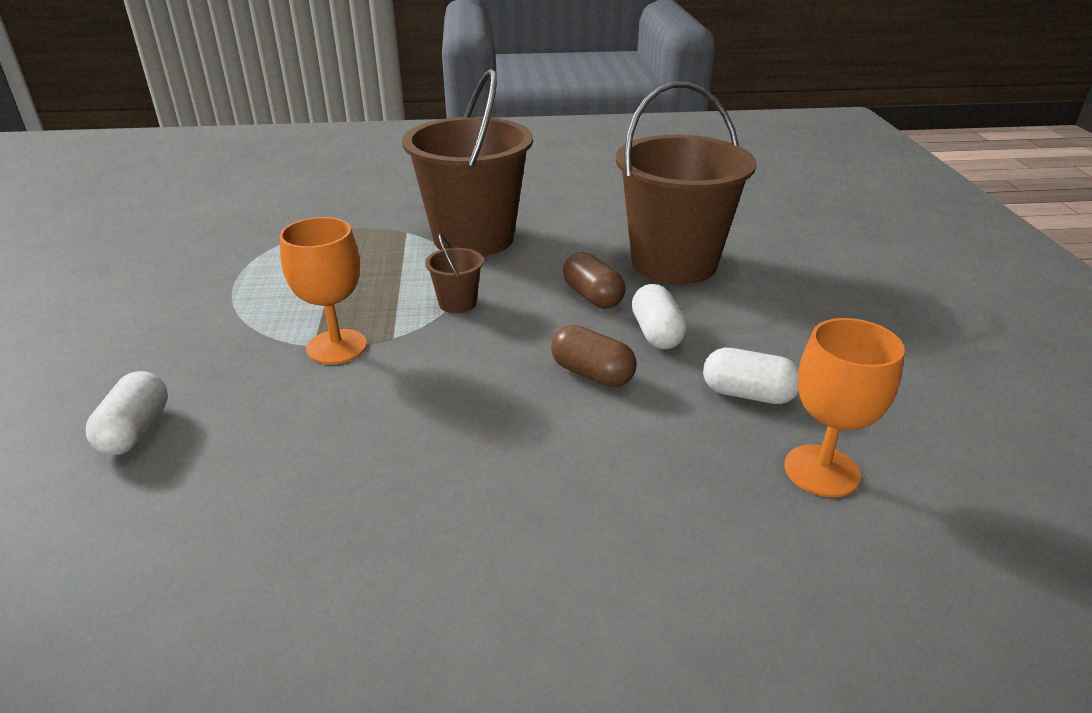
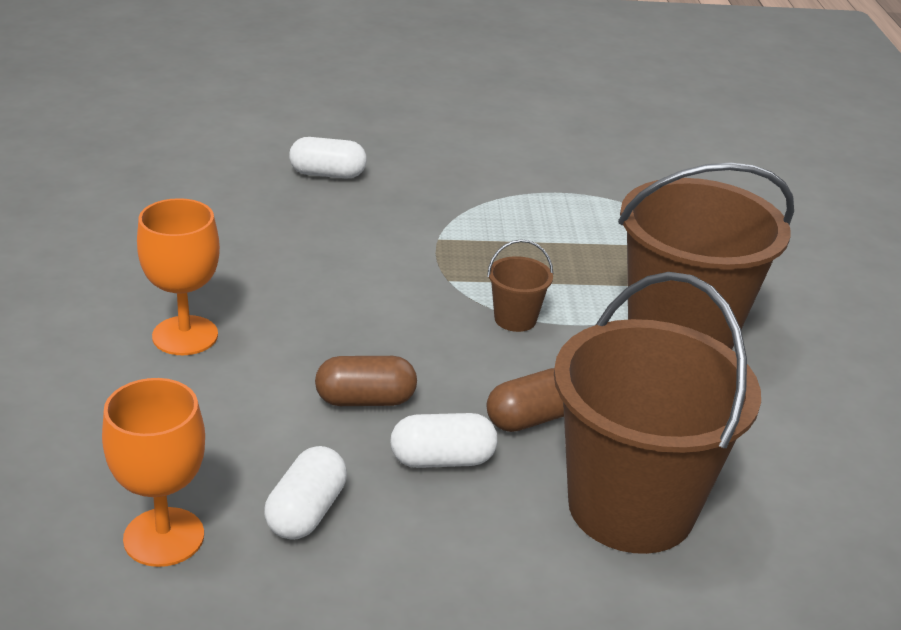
camera: 90 degrees right, 0 degrees up
(337, 347) = (434, 250): orange goblet -> orange goblet (185, 336)
(592, 374) = (365, 400): brown capsule -> brown capsule turned 45 degrees clockwise

